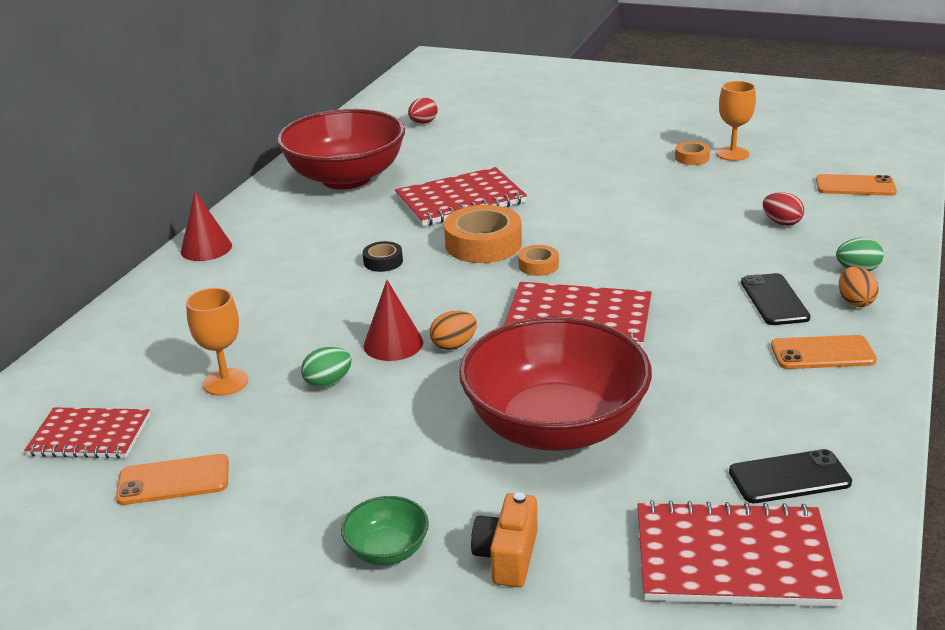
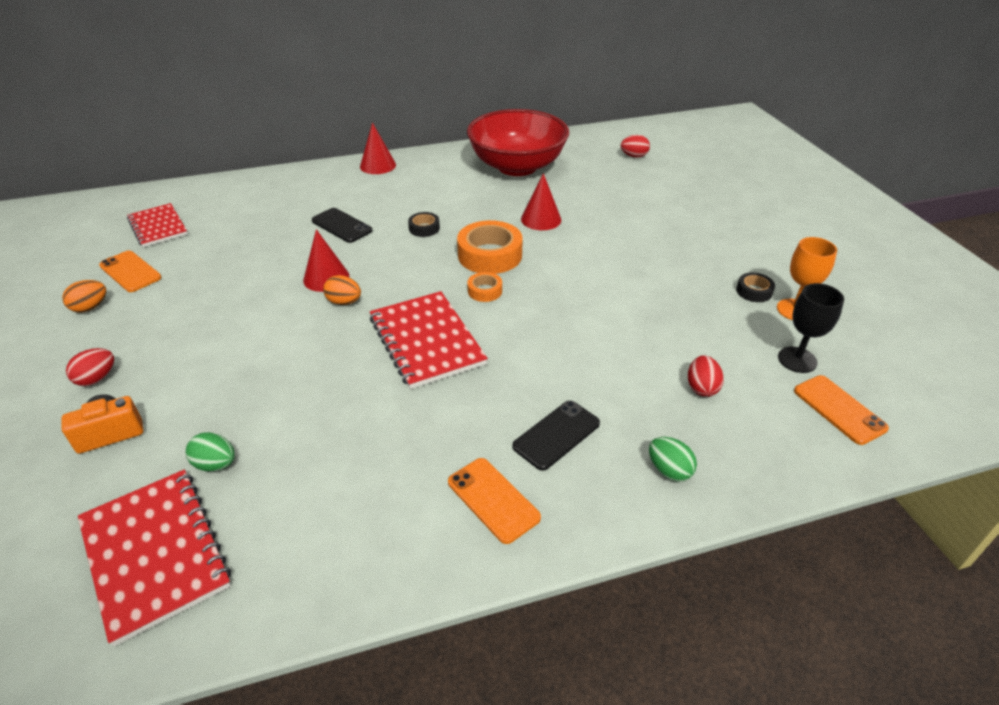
camera: 50 degrees right, 10 degrees up
(225, 382) = (238, 241): orange goblet -> none
(328, 383) = (262, 275): green egg -> green egg (216, 464)
(387, 550) = (97, 379): green bowl -> red egg
(460, 200) = (541, 219): red notebook -> red cone
(555, 426) = (274, 390): red bowl -> none
(692, 158) = (754, 291): orange tape -> black tape
(789, 177) = (797, 360): none -> black goblet
(789, 477) = (282, 548): black phone -> black phone (341, 226)
(855, 302) = (606, 490): orange egg -> orange egg (90, 307)

